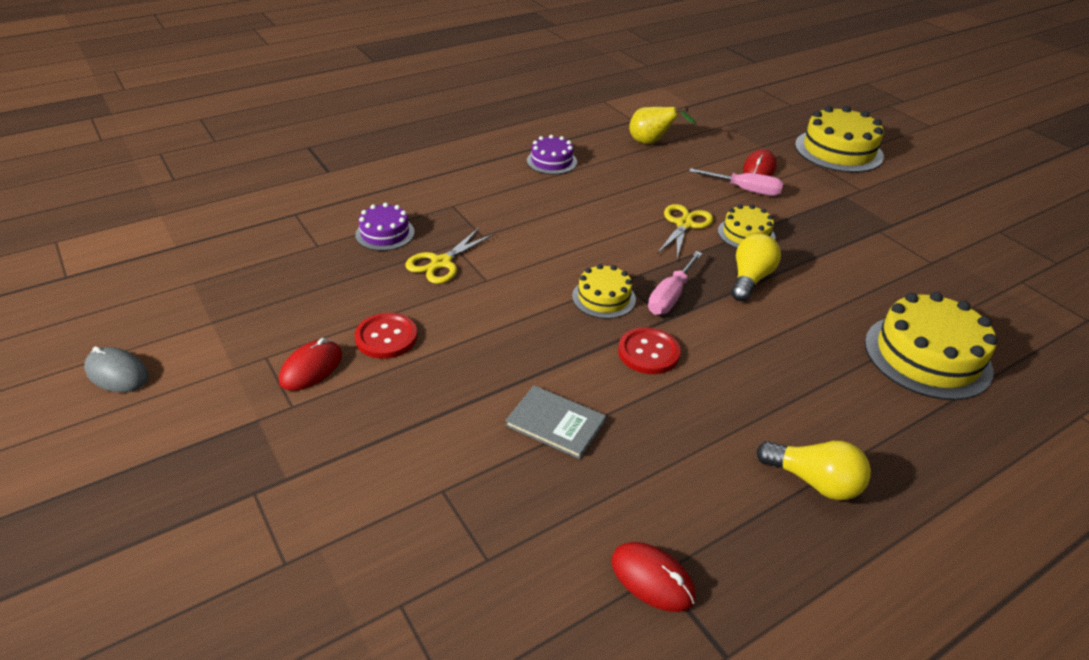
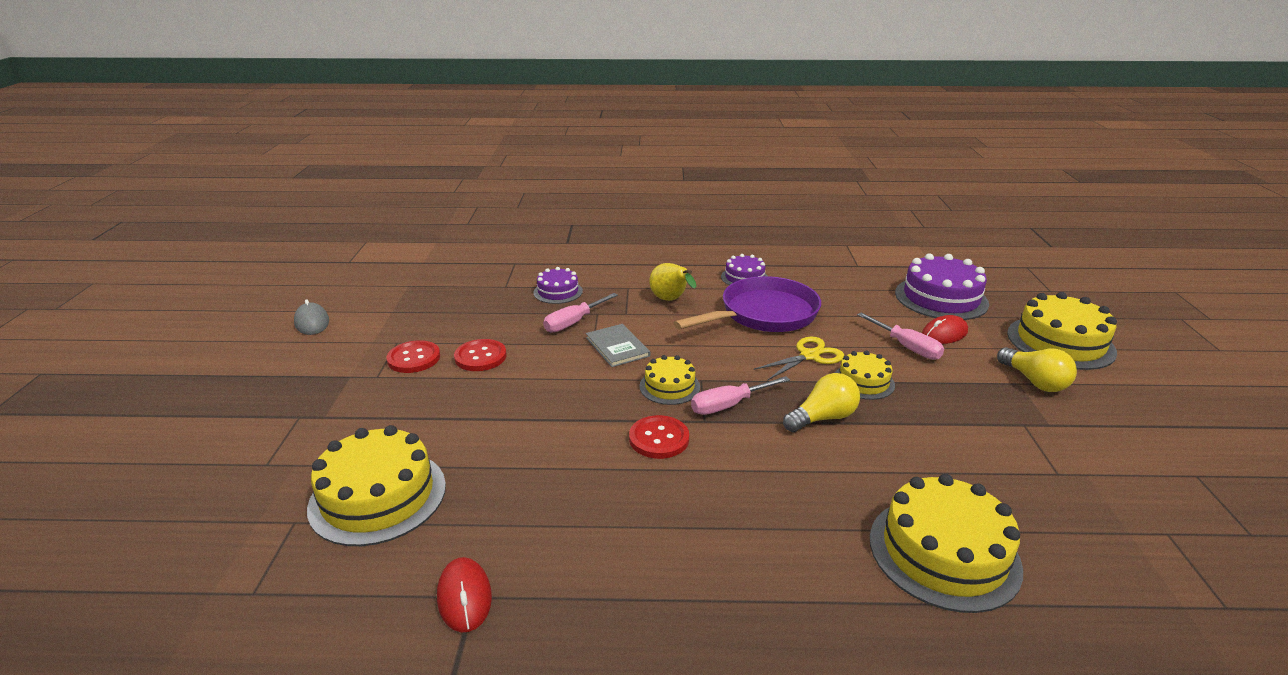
camera: 35 degrees right, 10 degrees down
(311, 368) = (414, 358): red mouse -> red button
(441, 263) = (574, 322): yellow scissors -> pink screwdriver
(457, 532) = (378, 496): none -> yellow cake
(555, 423) = (526, 458): grey book -> grey book (617, 347)
(607, 195) = (763, 314): none -> purple pan
(651, 143) = (854, 286): yellow pear -> yellow pear (671, 300)
(726, 135) = (941, 298): none -> purple cake
(814, 481) = (686, 599): yellow light bulb -> yellow light bulb (1034, 381)

